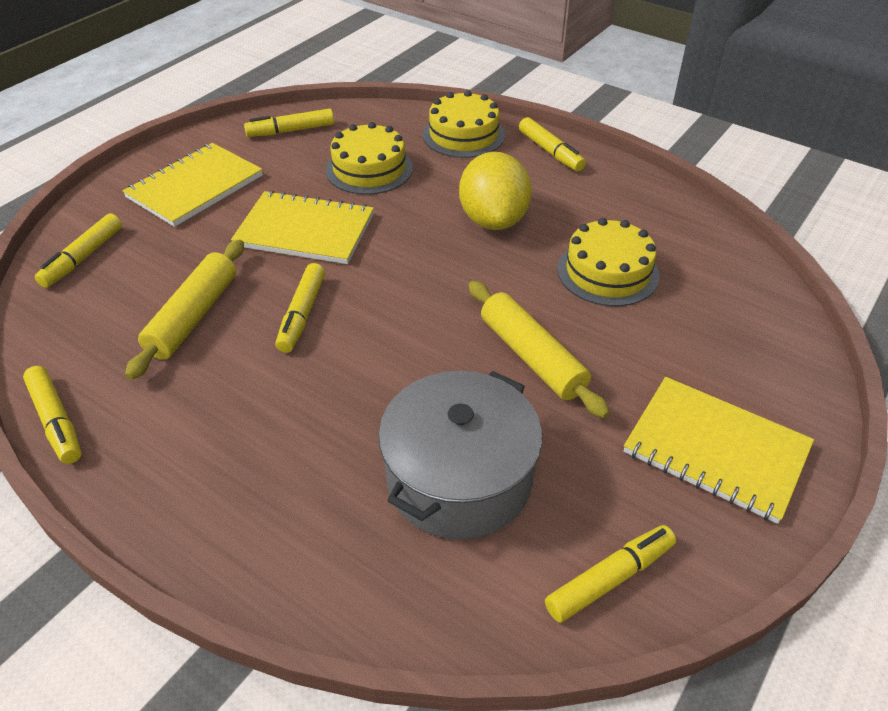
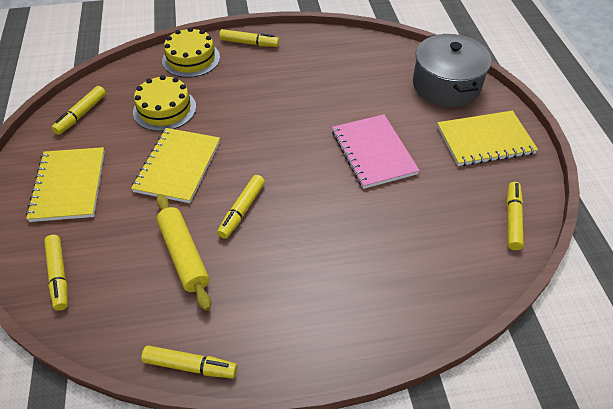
camera: 45 degrees left, 5 degrees up
(302, 314) = (242, 210): yellow marker -> yellow marker turned 60 degrees clockwise
(305, 230) = (178, 166): yellow notebook -> yellow notebook turned 45 degrees counterclockwise
(459, 478) = (414, 227): grey pot -> grey pot (446, 85)
(493, 220) = (269, 97): yellow lemon -> none
(531, 357) = (373, 152): yellow rolling pin -> pink notebook
(607, 272) = (353, 90): yellow cake -> none

